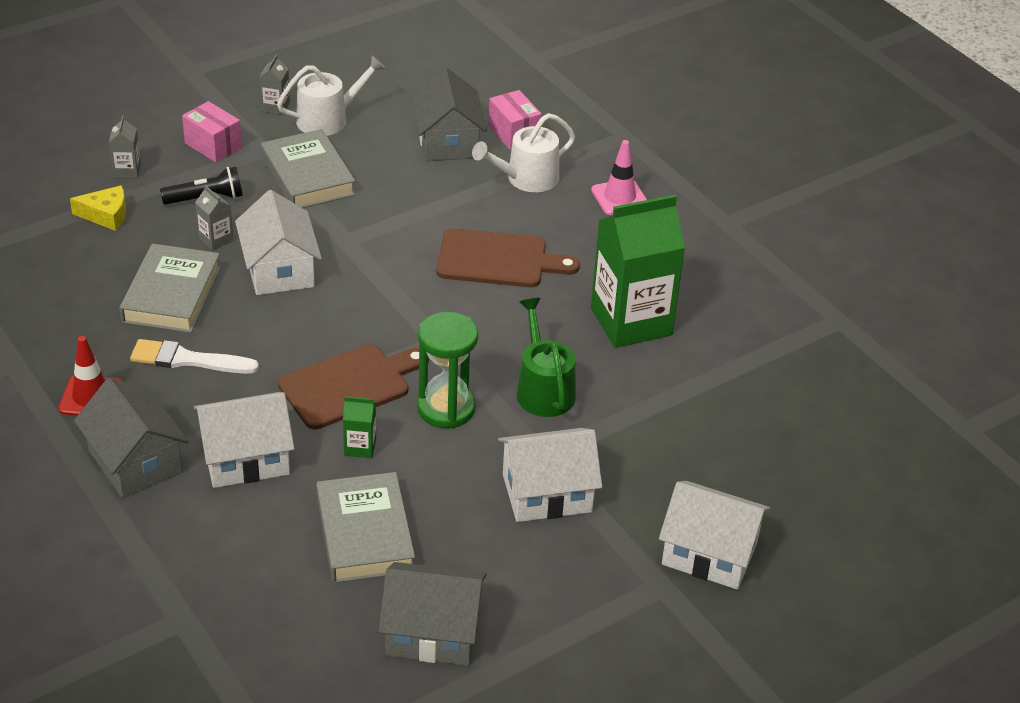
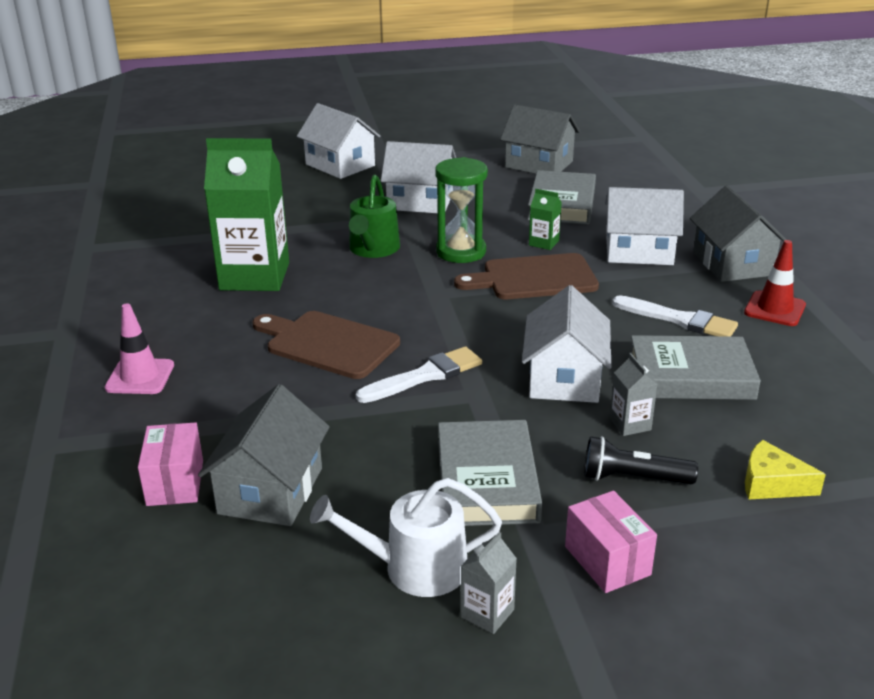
camera: 155 degrees left, 10 degrees down
(127, 170) = (744, 546): grey carton -> none
(171, 295) = (690, 376): grey book -> grey book turned 60 degrees clockwise
(396, 247) = (425, 376): none -> white brush
(526, 179) = (218, 419): white watering can -> none

